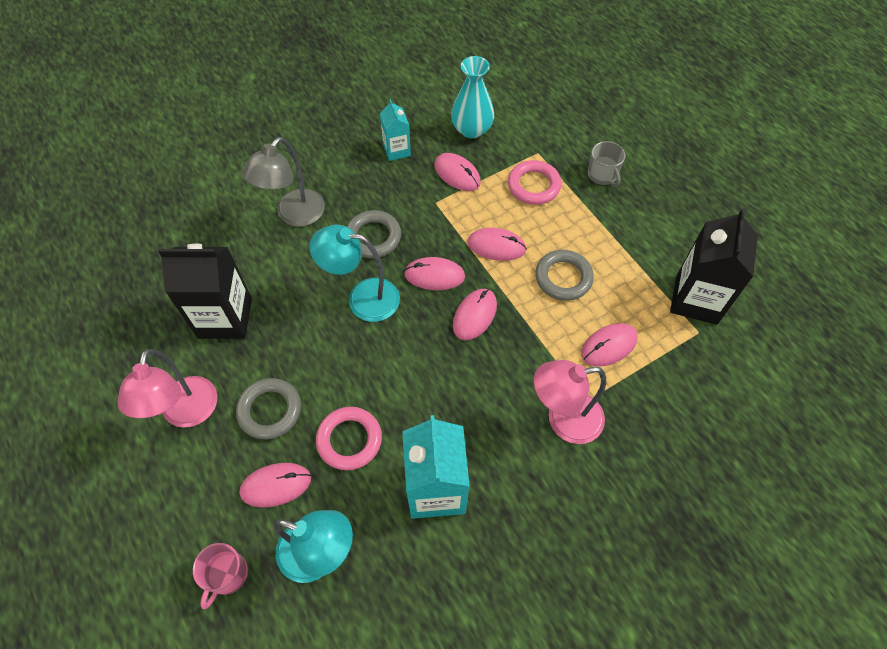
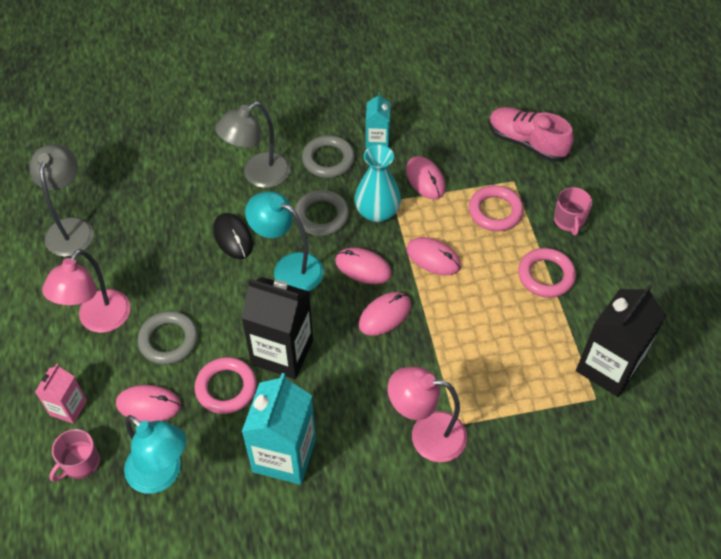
camera: 20 degrees right, 5 degrees down
(119, 326) = (71, 228): none -> grey lamp
(190, 519) = (68, 408): none -> pink carton
(225, 318) = (162, 248): black carton -> black carton (282, 352)
(294, 284) = (233, 237): none -> black mouse
(472, 129) = (458, 141): turquoise vase -> turquoise vase (377, 212)
(534, 114) = (526, 142): none -> pink shoe
(563, 278) = (485, 306): grey ring -> grey ring (328, 160)
(602, 175) = (569, 220): grey mug -> pink mug
(604, 232) = (546, 275): none -> pink ring
(609, 346) = (500, 383): pink mouse -> none

